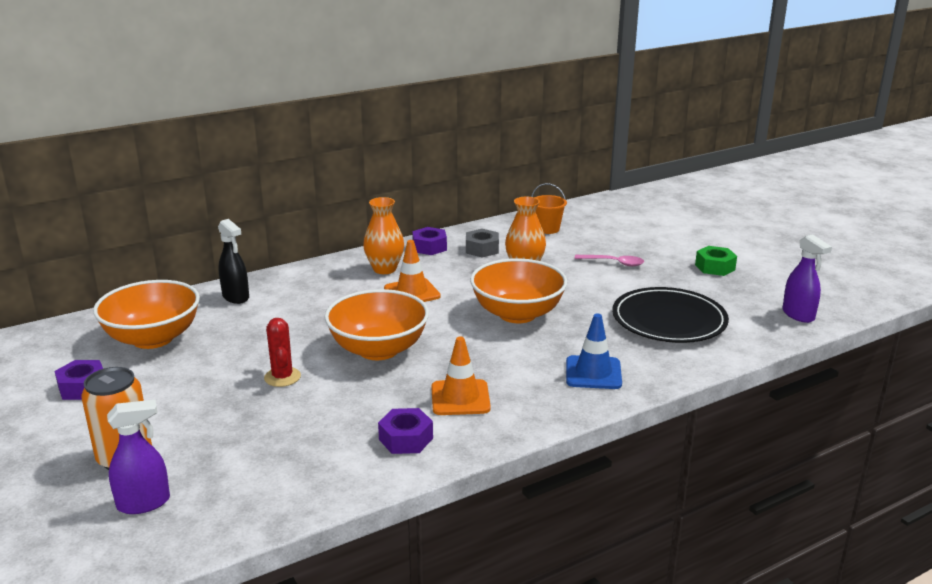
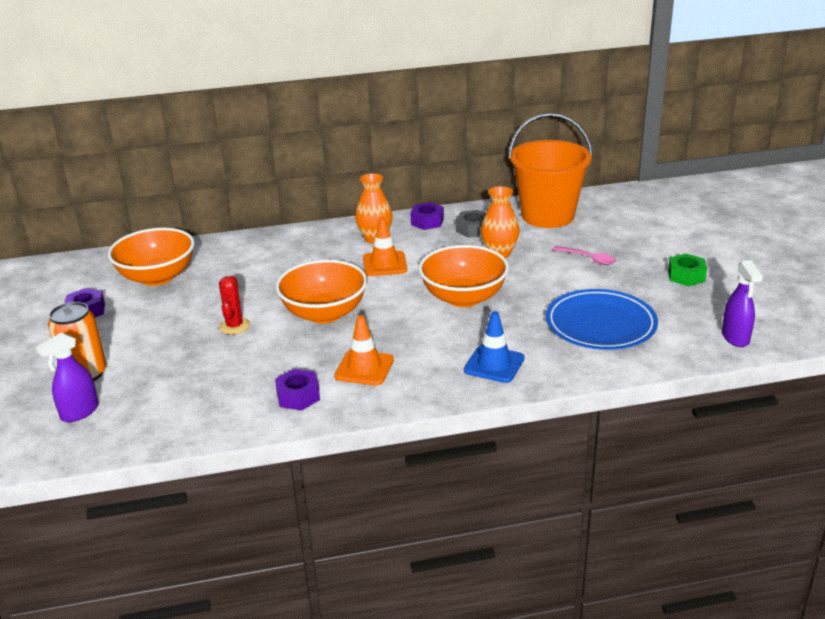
camera: 20 degrees right, 5 degrees up
(144, 503) = (79, 412): purple spray bottle -> purple spray bottle turned 135 degrees clockwise
(236, 297) = (239, 249): black spray bottle -> none
(547, 229) = (547, 216): orange bucket -> orange bucket, size x2.28
(669, 320) = (600, 324): black plate -> blue plate

